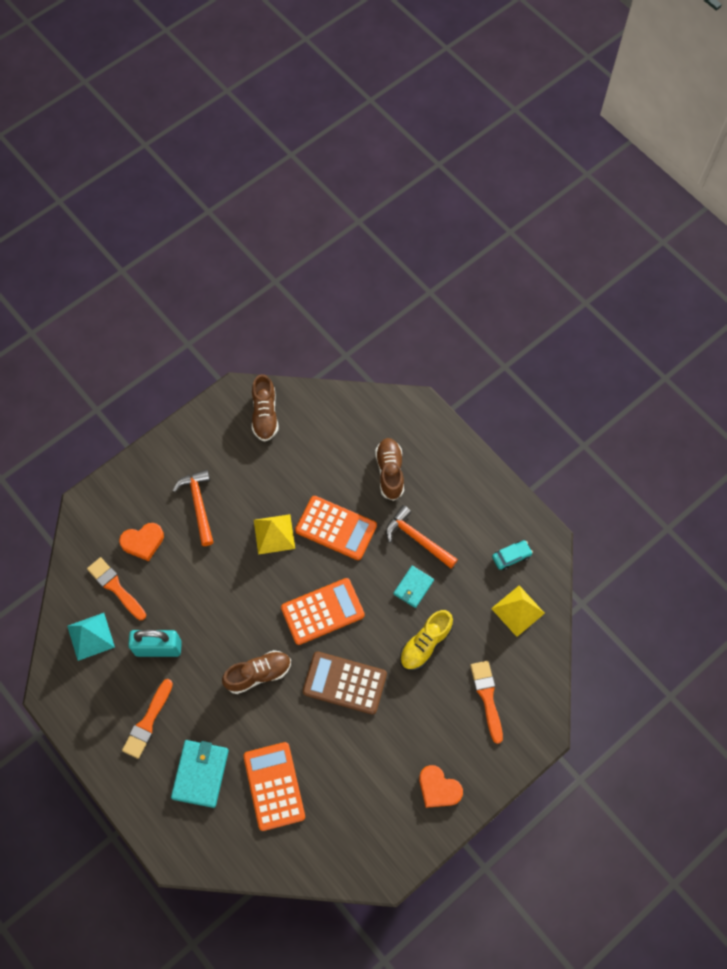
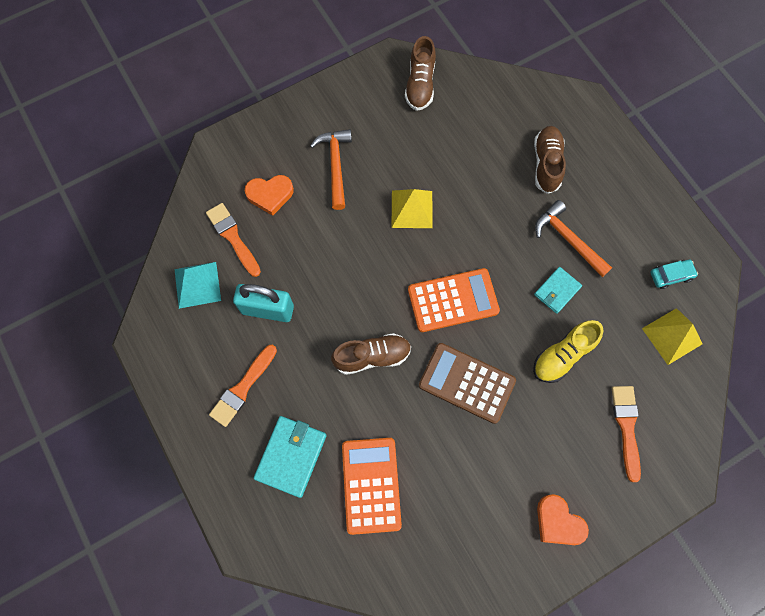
camera: 10 degrees right, 5 degrees up
(336, 528) = (479, 214): orange calculator -> none

